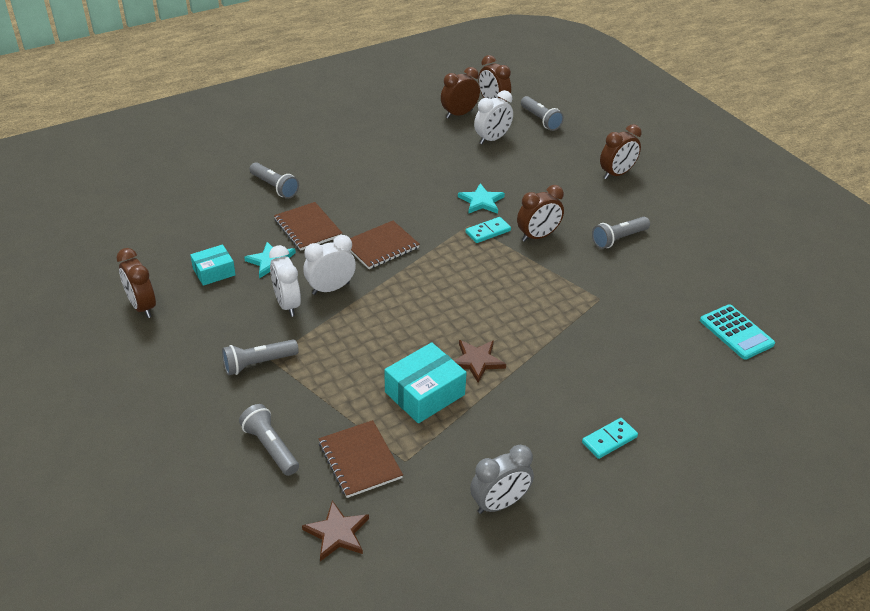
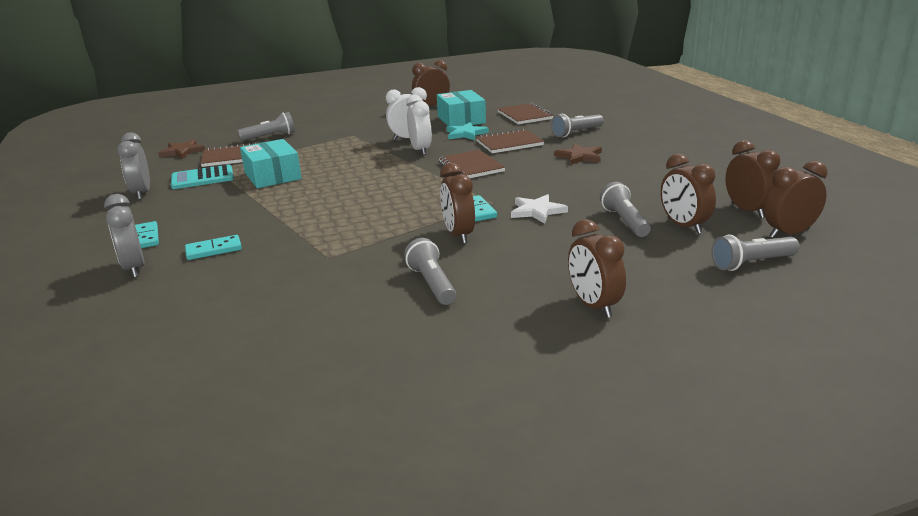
camera: 105 degrees right, 15 degrees down
(204, 224) = (525, 115): none -> brown notebook
(214, 272) = (461, 120): turquoise box -> turquoise box, size x1.58
(258, 363) = (350, 133): grey flashlight -> grey flashlight (625, 221)
(476, 361) = (290, 194): brown star -> brown star (580, 156)
(481, 201) = (537, 211): turquoise star -> white star
(492, 139) = (684, 226): white clock -> brown clock
(614, 375) = (214, 250): none -> turquoise domino
(668, 418) = (134, 268): none -> grey clock
(736, 332) = (200, 337): turquoise calculator -> turquoise calculator (202, 178)

